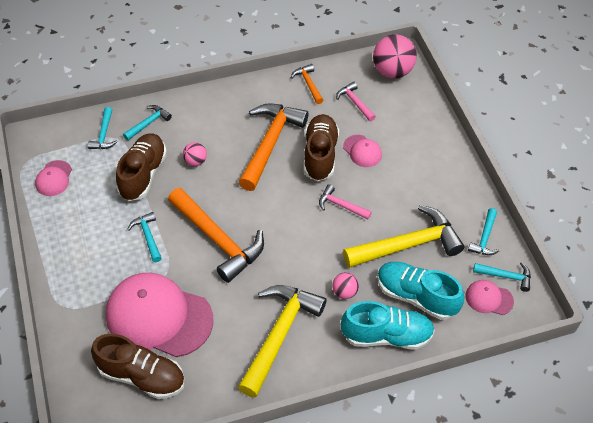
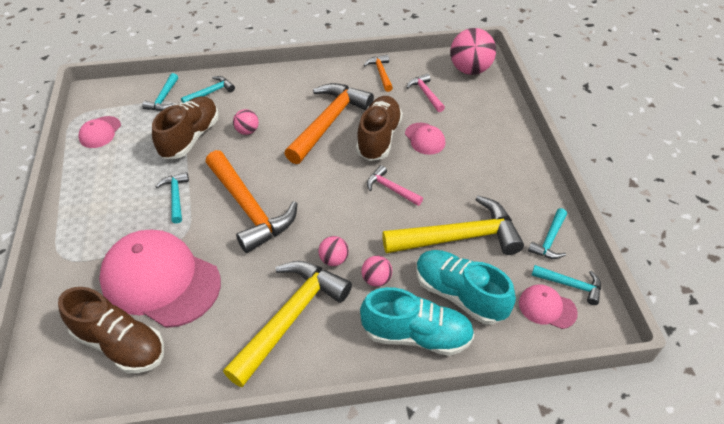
camera: 10 degrees right, 5 degrees down
(304, 279) = (334, 259): none -> pink ball

